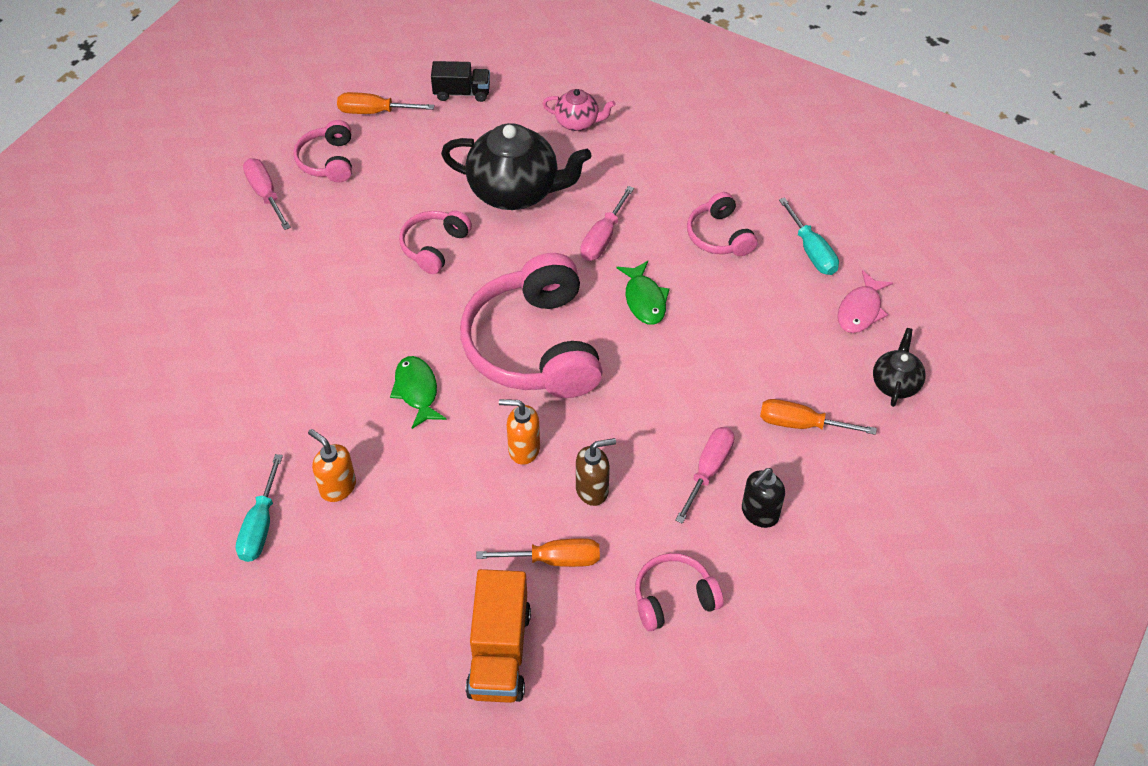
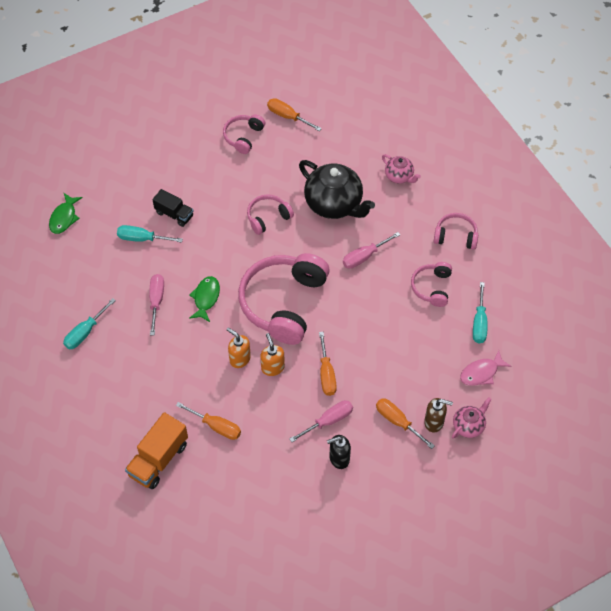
camera: 30 degrees right, 5 degrees up
(265, 194) = (198, 142): pink screwdriver -> pink screwdriver (156, 301)
(265, 354) = (142, 238): none -> turquoise screwdriver
(337, 487) = (134, 331): orange soap dispenser -> orange soap dispenser (272, 367)
(462, 93) = (345, 126): black truck -> black truck (174, 214)
(592, 490) = (260, 400): brown soap dispenser -> brown soap dispenser (434, 422)
(644, 300) = (362, 305): green fish -> green fish (64, 217)
(660, 410) = (326, 374): none -> orange screwdriver
(673, 598) = (262, 479): pink headphones -> pink headphones (455, 236)
(895, 383) = (468, 426): black teapot -> pink teapot

